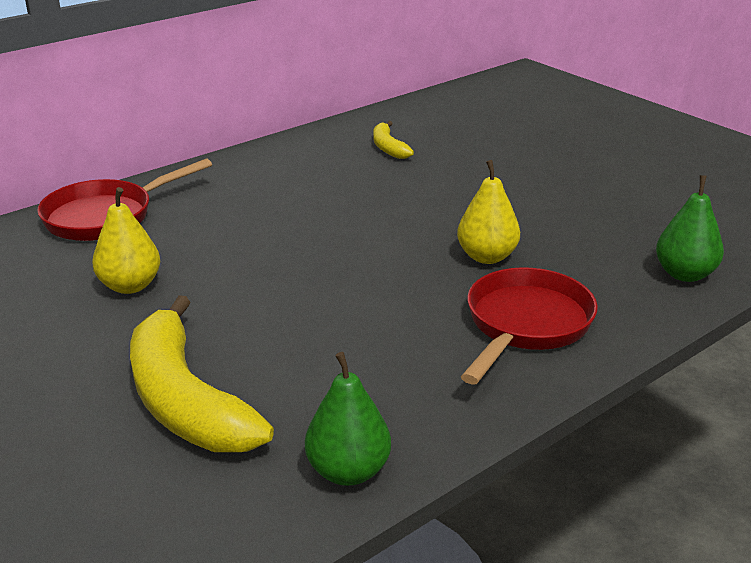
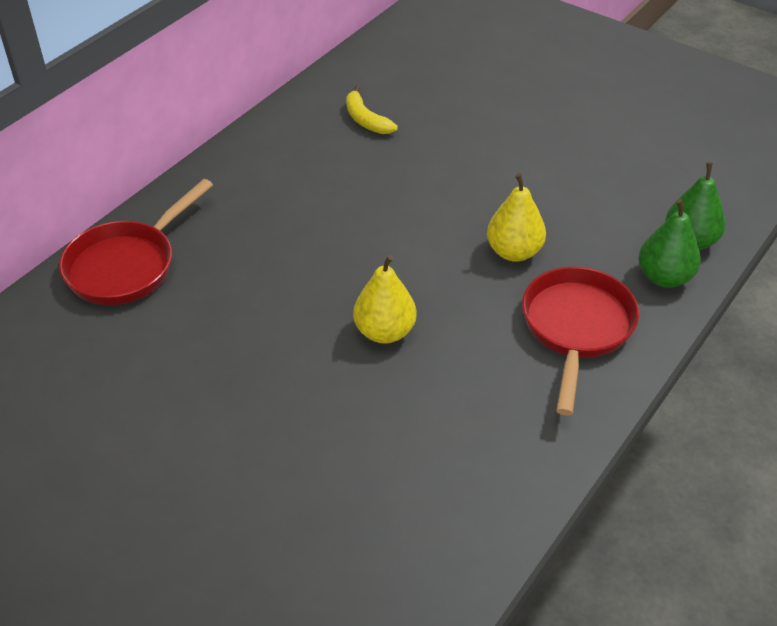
camera: 15 degrees left, 15 degrees up
(130, 286) = (199, 352): yellow pear -> yellow pear (384, 332)
(185, 399) = (318, 476): yellow banana -> none
(348, 471) = (491, 520): green pear -> green pear (664, 277)

